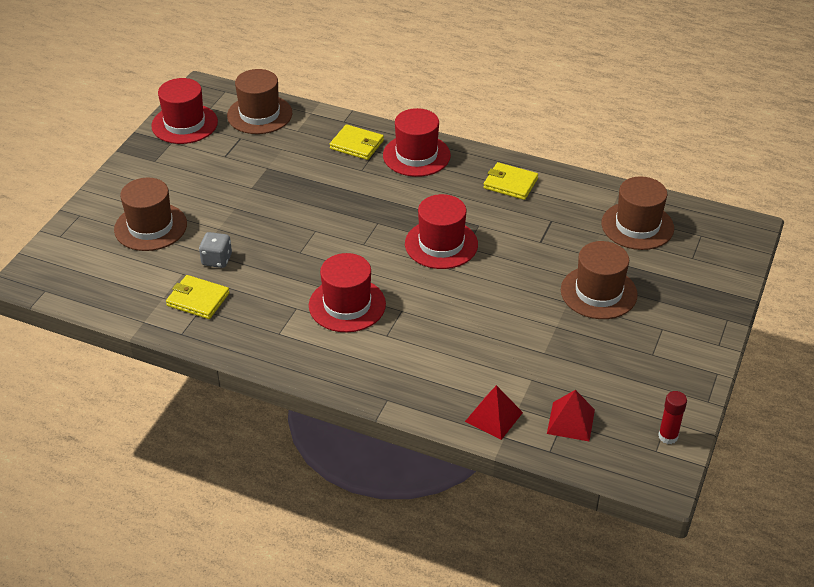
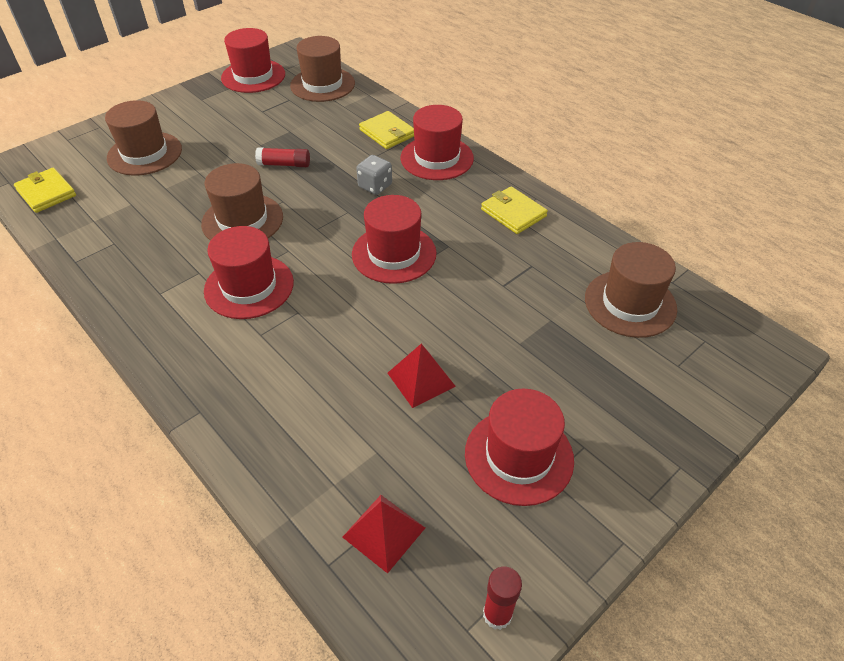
camera: 25 degrees right, 5 degrees up
(198, 299) = (120, 233): yellow wallet -> yellow wallet (46, 193)
(217, 260) = (171, 201): grey dice -> grey dice (375, 186)
(289, 199) = (284, 164): none -> red glue stick
(493, 417) = (296, 484): red pyramid -> red pyramid (421, 379)
(598, 292) = (532, 369): brown hat -> brown hat (242, 220)
(625, 349) = (519, 456): none -> red hat

